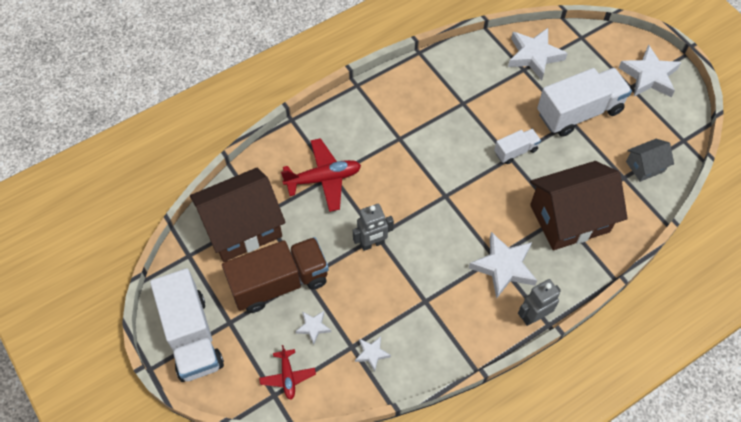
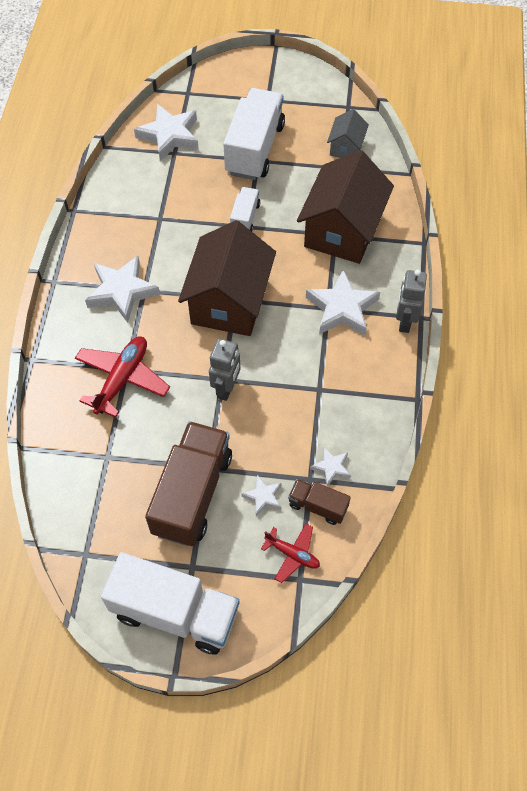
camera: 50 degrees left, 0 degrees up
(242, 227) = (103, 484): brown house -> brown house (229, 301)
(336, 366) = (318, 506): none -> brown truck
(649, 76) = (270, 81): white star -> white star (122, 291)

